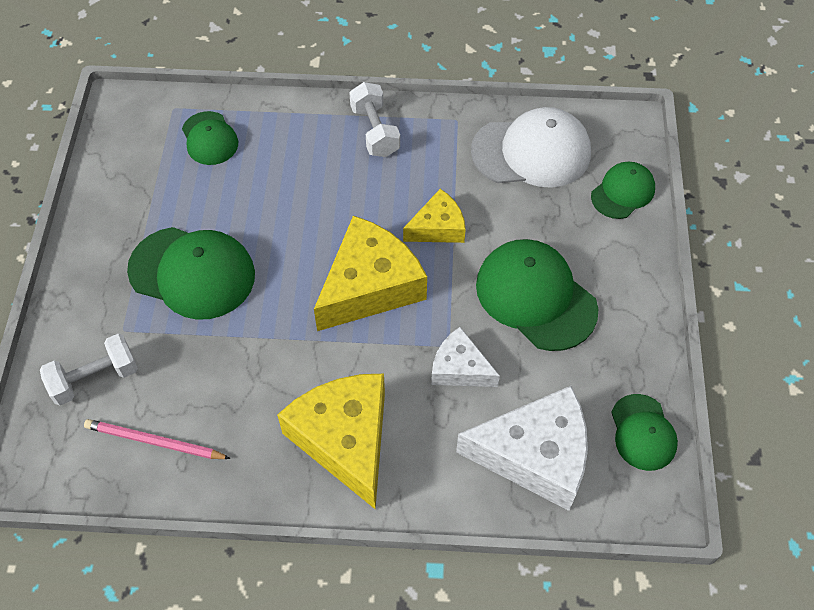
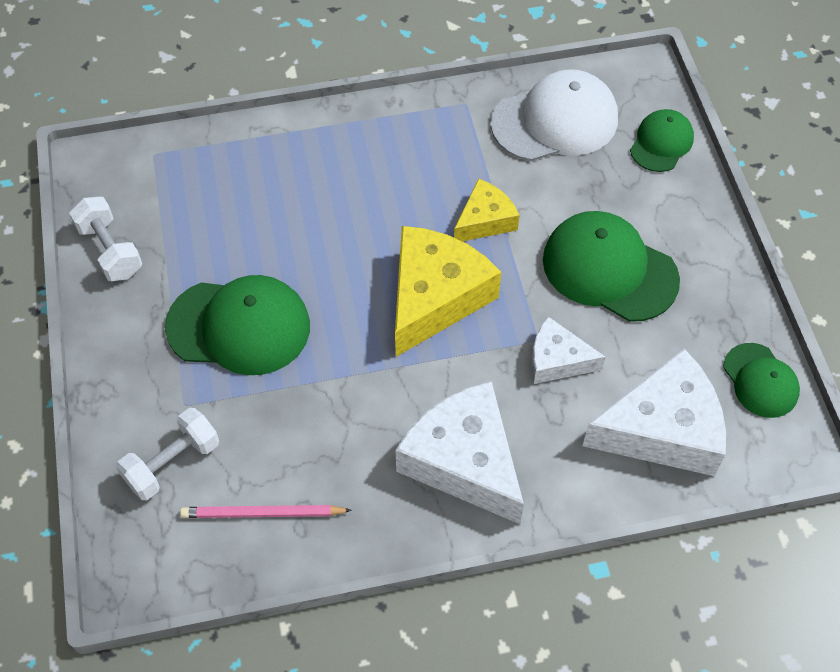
camera: 15 degrees left, 0 degrees up
(209, 138) = (206, 179): green cap -> none
(345, 439) = (464, 461): yellow cheese -> white cheese
(375, 131) = (383, 133): white dumbbell -> white dumbbell (110, 250)

